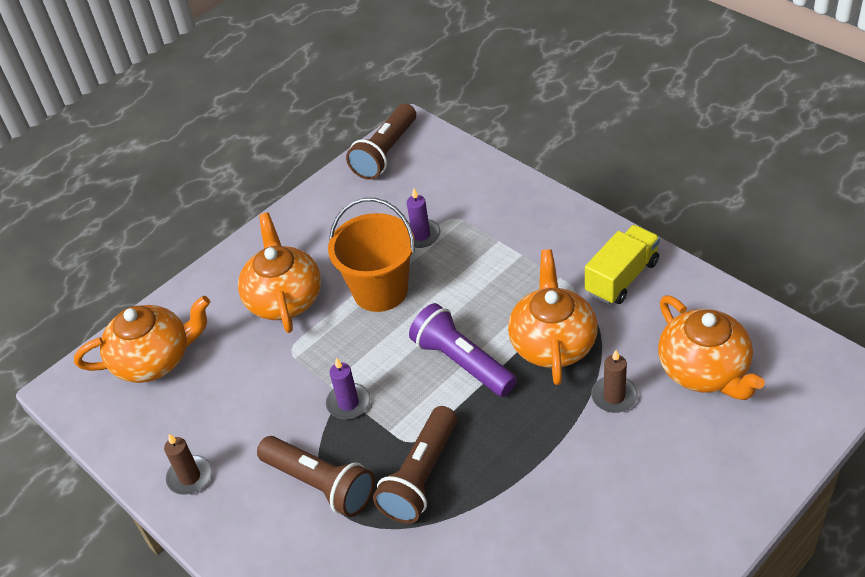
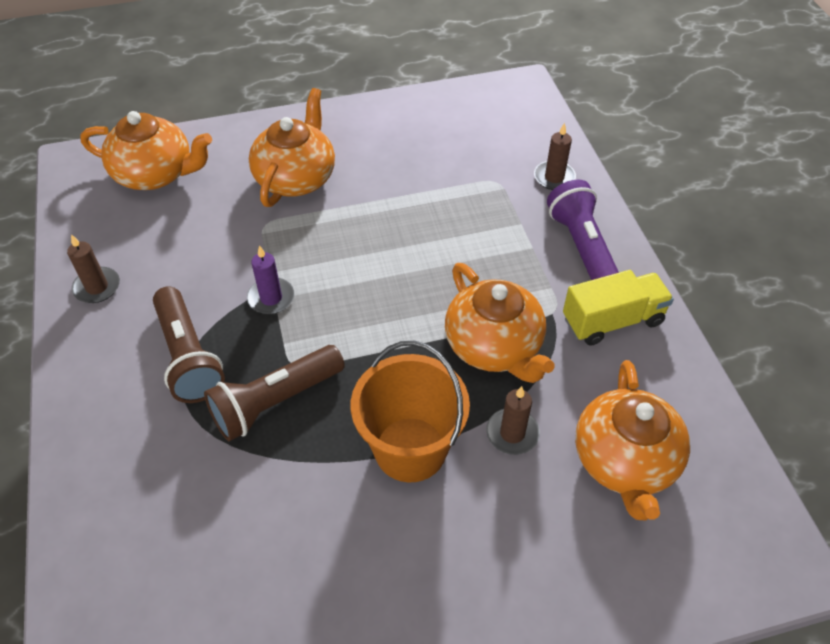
camera: 25 degrees right, 5 degrees up
(380, 290) = (380, 213): orange bucket -> orange bucket (410, 449)
(385, 153) = (483, 96): brown flashlight -> none
(421, 235) = (455, 183): purple candle -> none
(462, 362) = (397, 317): purple flashlight -> purple flashlight (582, 248)
(495, 192) = (554, 177): none -> brown candle
(552, 343) = (494, 346): orange teapot -> orange teapot turned 120 degrees clockwise

